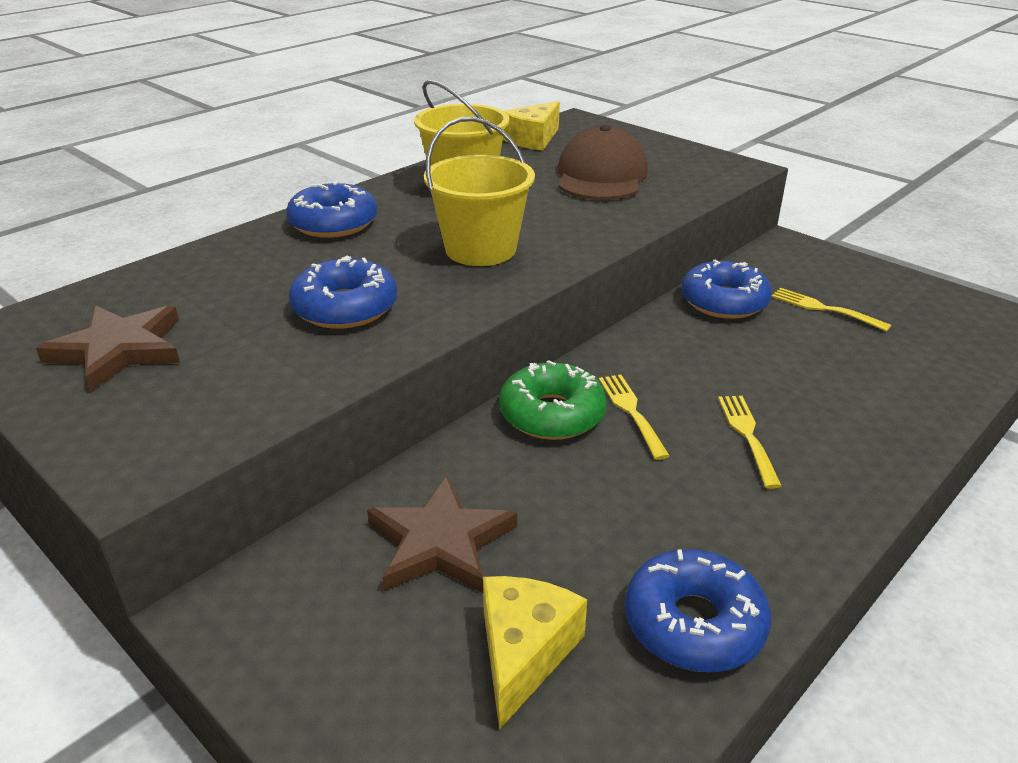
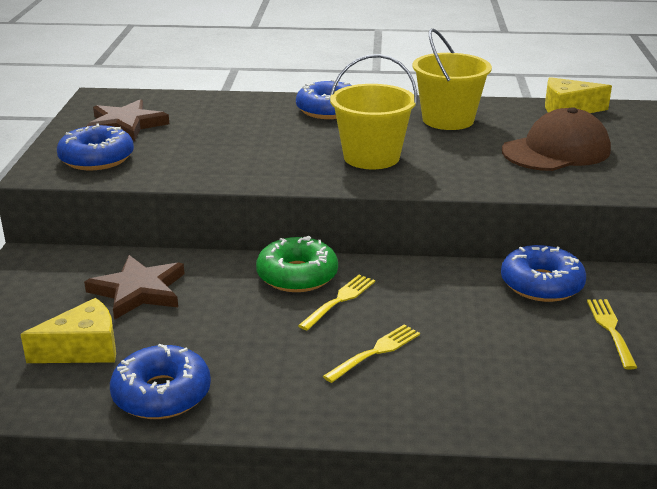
camera: 50 degrees right, 5 degrees down
(345, 308) = (242, 152): blue donut -> blue donut (97, 158)

